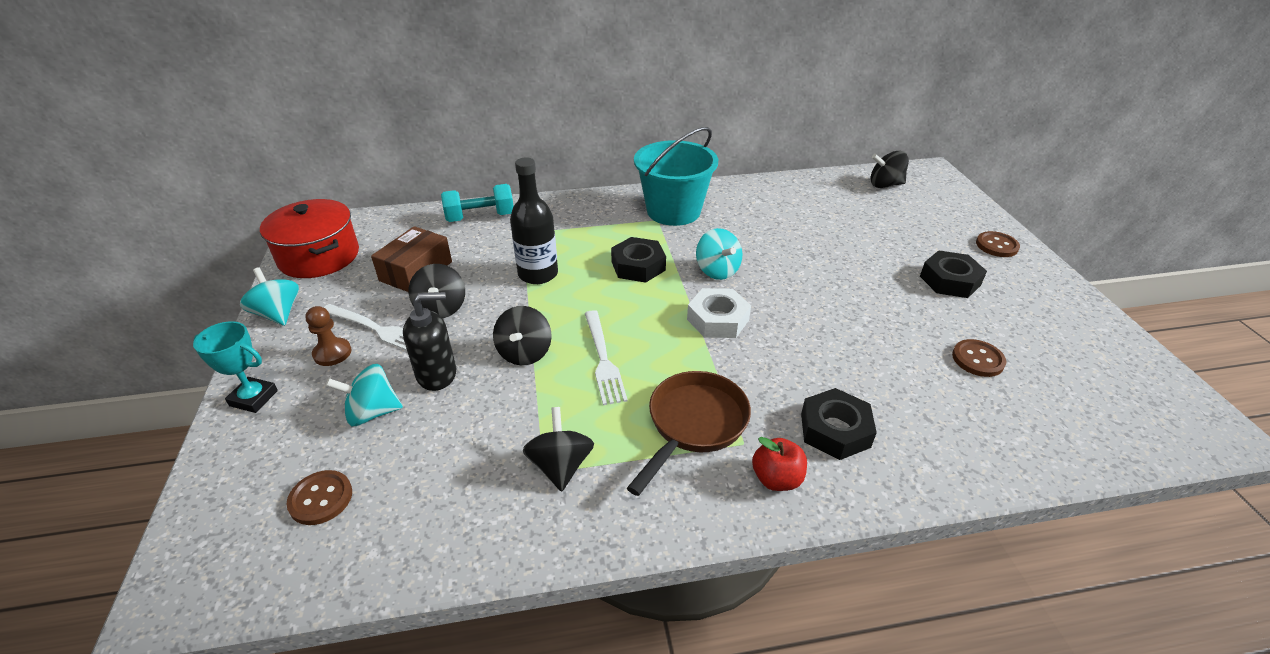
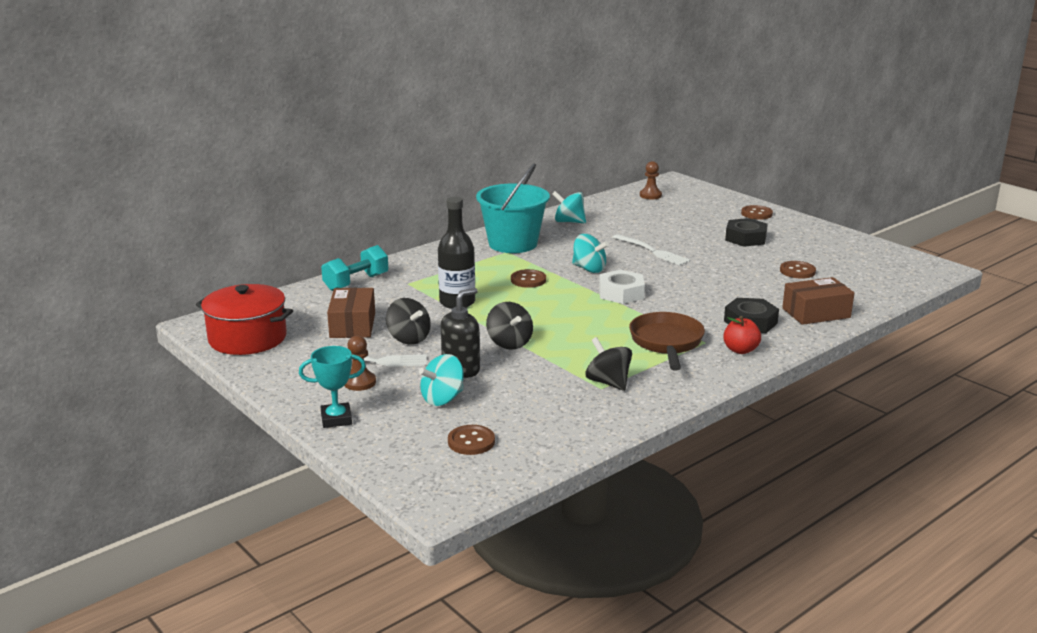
camera: 30 degrees left, 15 degrees down
(278, 314) = (272, 376): turquoise spinning top -> turquoise spinning top (569, 222)
(603, 360) = (570, 331): white fork -> white fork (653, 251)
(638, 266) = (528, 280): black nut -> brown button
(885, 185) = (650, 195): black spinning top -> brown pawn
(944, 449) = (816, 313): none -> brown box

